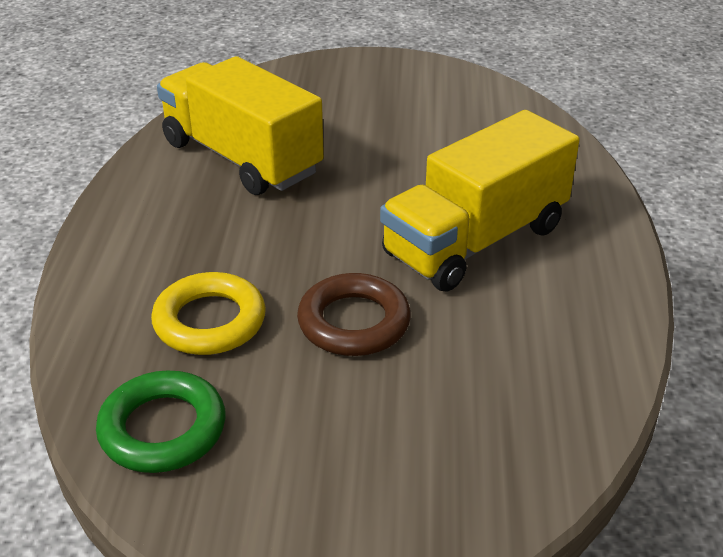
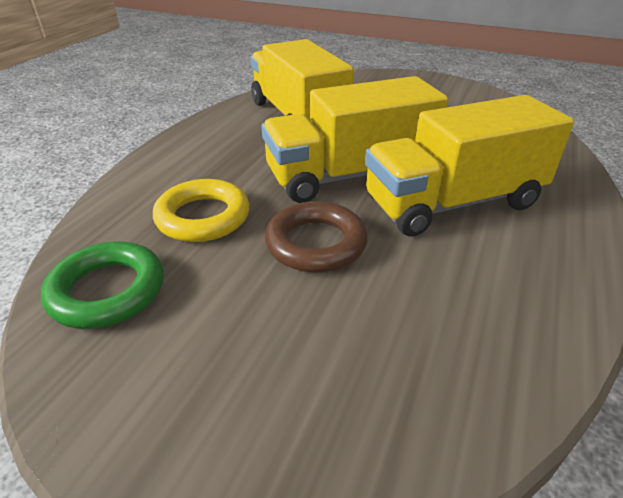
camera: 20 degrees right, 0 degrees up
(348, 230) = (349, 175): none -> yellow truck

